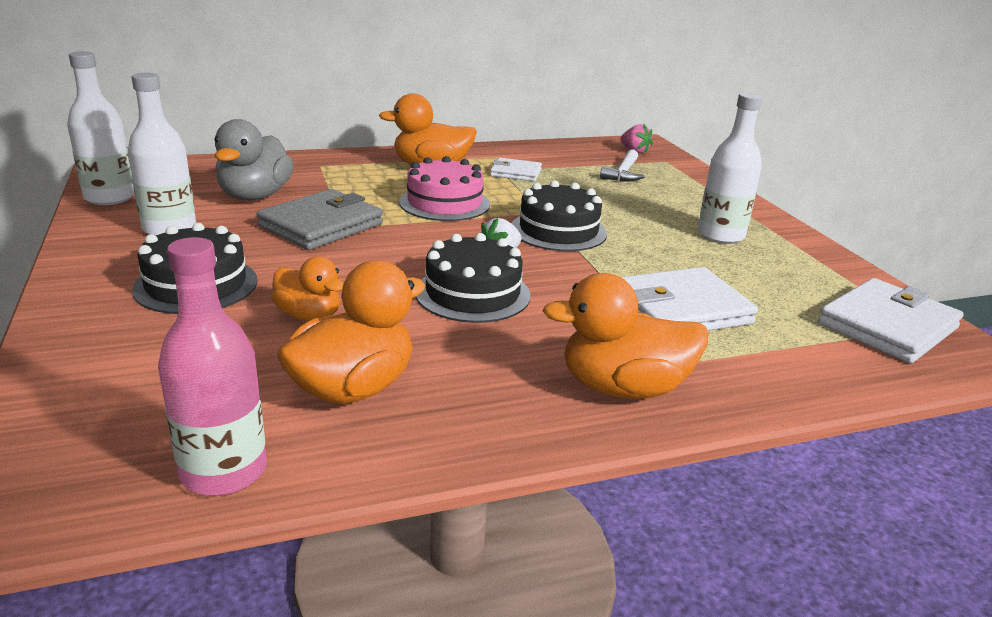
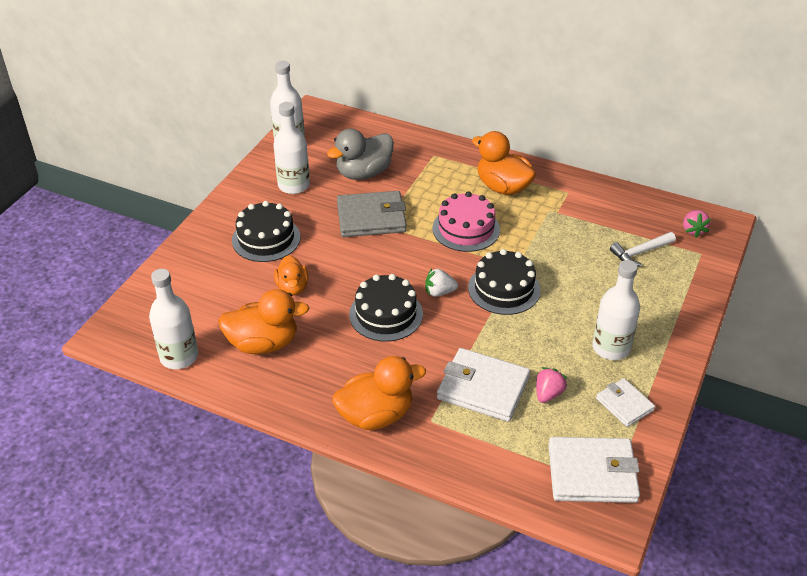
camera: 45 degrees right, 15 degrees up
(224, 471) = (179, 357): pink bottle -> white bottle
(516, 173) = (556, 217): white wallet -> white wallet (624, 404)
(623, 388) = (376, 415): orange duck -> orange duck turned 120 degrees clockwise
(740, 287) = (548, 394): none -> pink strawberry

